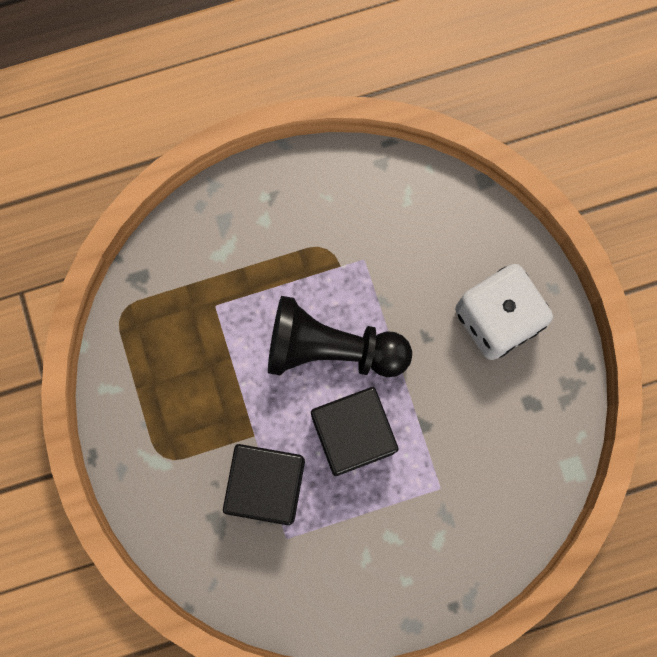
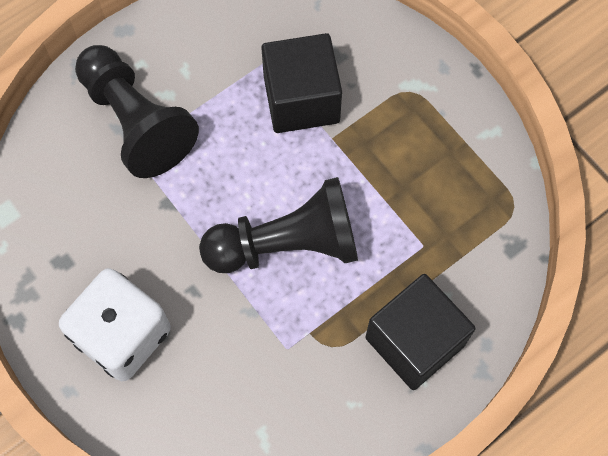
camera: 160 degrees right, 10 degrees down
(352, 434) = (235, 171): black cube -> black cube (414, 341)
(428, 518) = (136, 122): none -> black pawn

